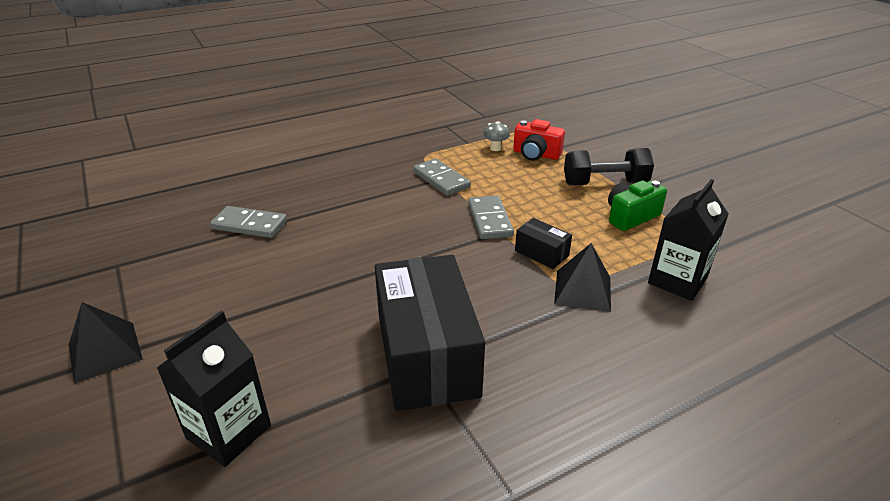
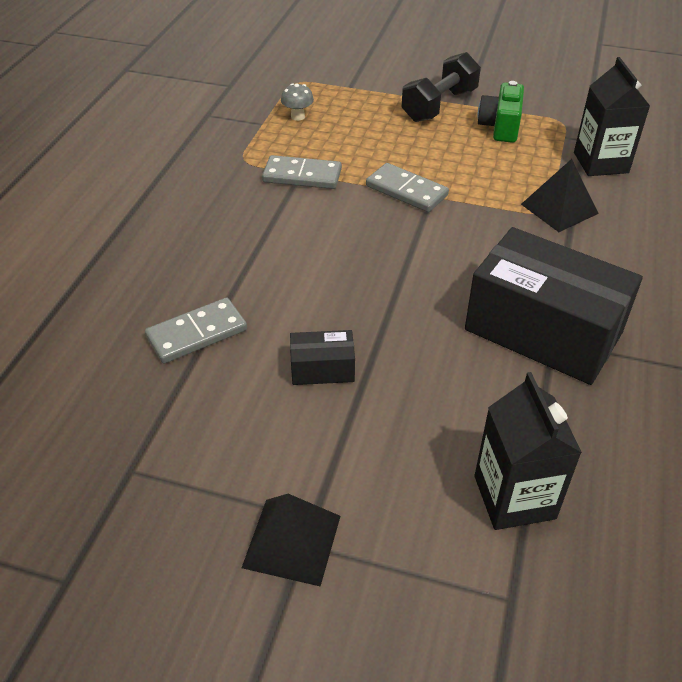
camera: 45 degrees left, 10 degrees up
(536, 154) = (343, 105): red camera -> none
(541, 253) = (489, 196): black box -> black box (322, 369)

